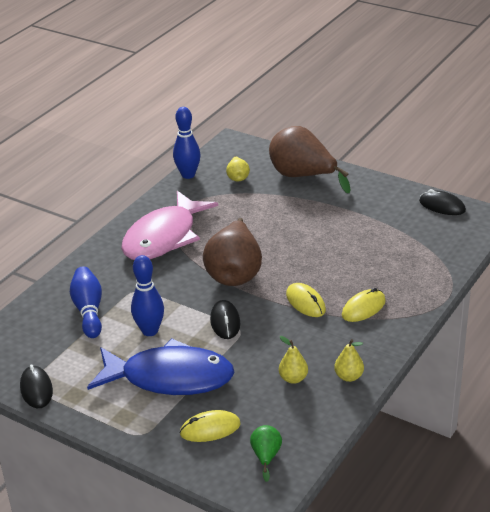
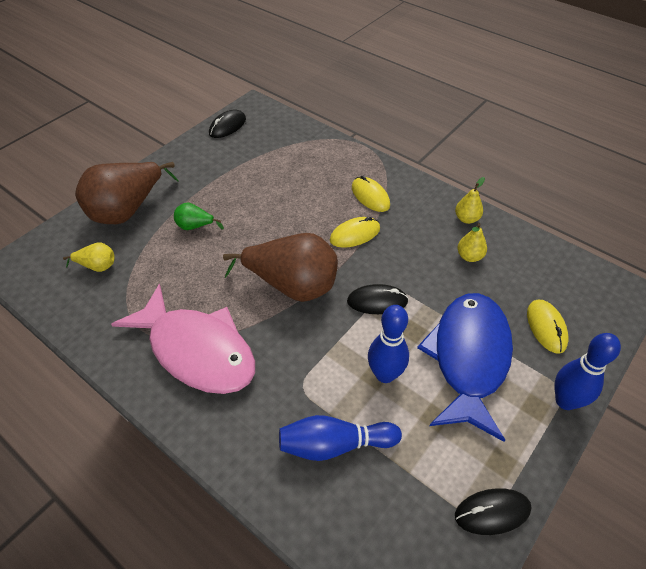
camera: 85 degrees left, 15 degrees up
(188, 175) = (63, 316): blue bowling pin -> blue bowling pin (565, 401)
(266, 456) = (578, 287): green pear -> green pear (195, 226)

